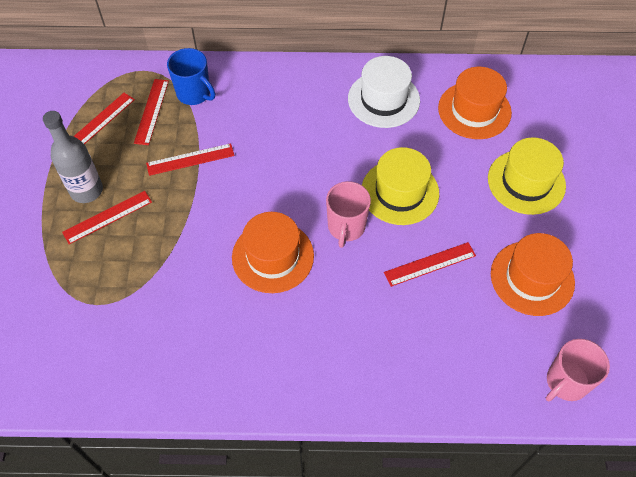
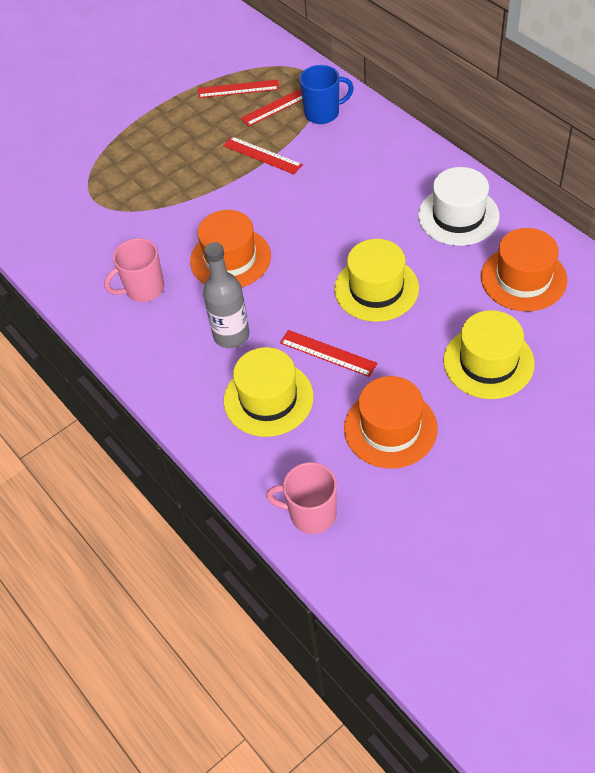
camera: 55 degrees right, 5 degrees down
(86, 190) = (175, 127): grey bottle -> grey bottle (231, 335)
(107, 217) = (166, 153): red ruler -> none
(194, 94) = (323, 113): blue mug -> blue mug turned 105 degrees counterclockwise
(346, 227) = (304, 280): pink mug -> pink mug (143, 289)
(436, 332) = (268, 398): none -> yellow hat

